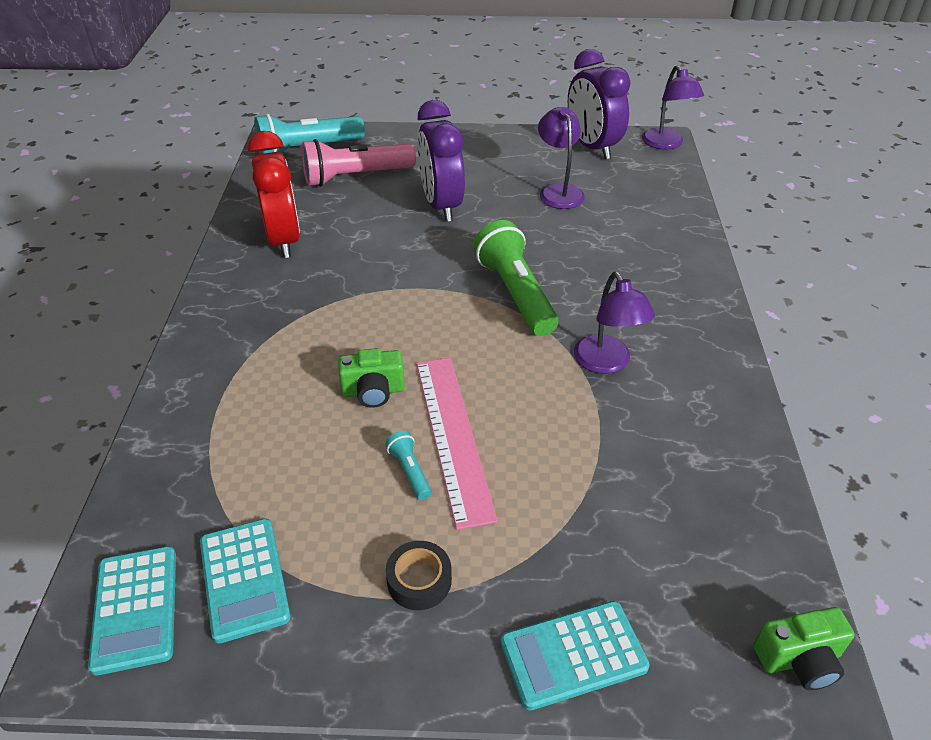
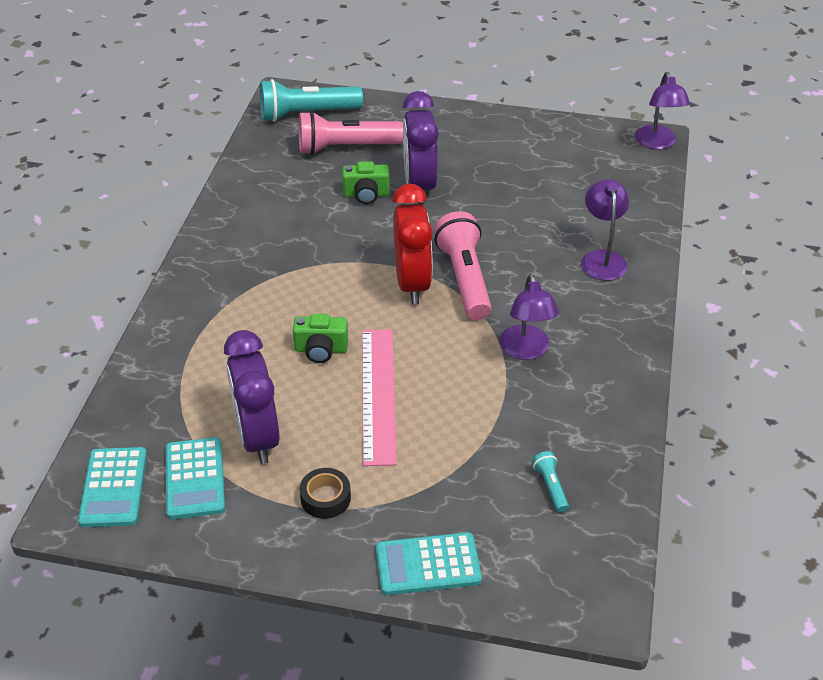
camera: 10 degrees right, 0 degrees up
(284, 240) = (270, 204): red clock -> red clock (412, 284)
(410, 471) = (337, 417): turquoise flashlight -> turquoise flashlight (550, 486)
(516, 293) = (465, 278): green flashlight -> pink flashlight
(558, 191) = (534, 183): purple lamp -> purple lamp (602, 258)
(592, 147) = (582, 139): purple clock -> purple clock (257, 437)
(799, 659) = (599, 593): green camera -> green camera (366, 194)

